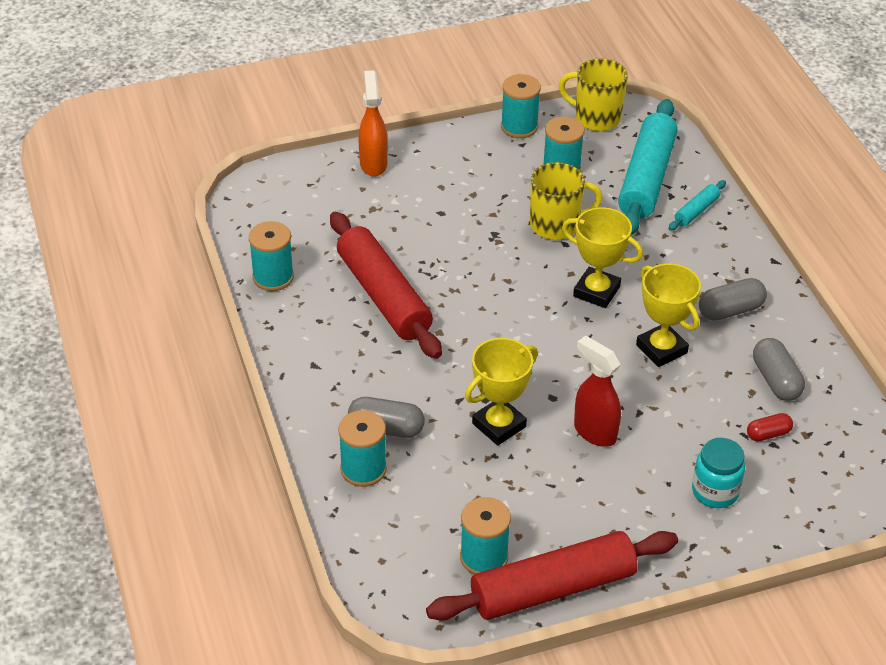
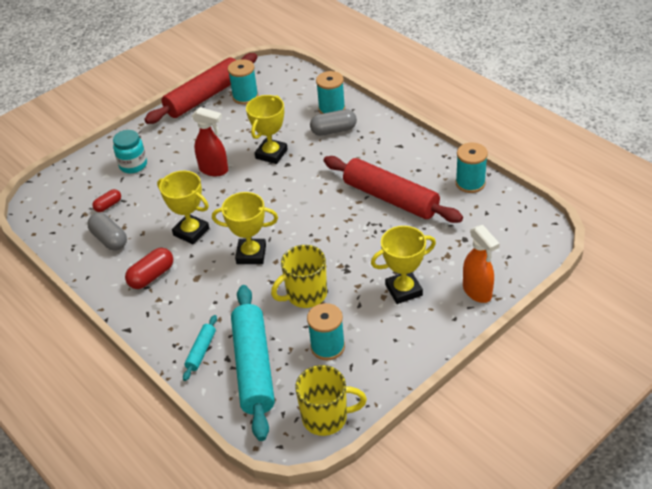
camera: 160 degrees right, 0 degrees up
(447, 192) = (403, 290): none -> yellow trophy
(519, 127) = (387, 378): turquoise spool -> none
(730, 310) = (151, 276): grey capsule -> red capsule

